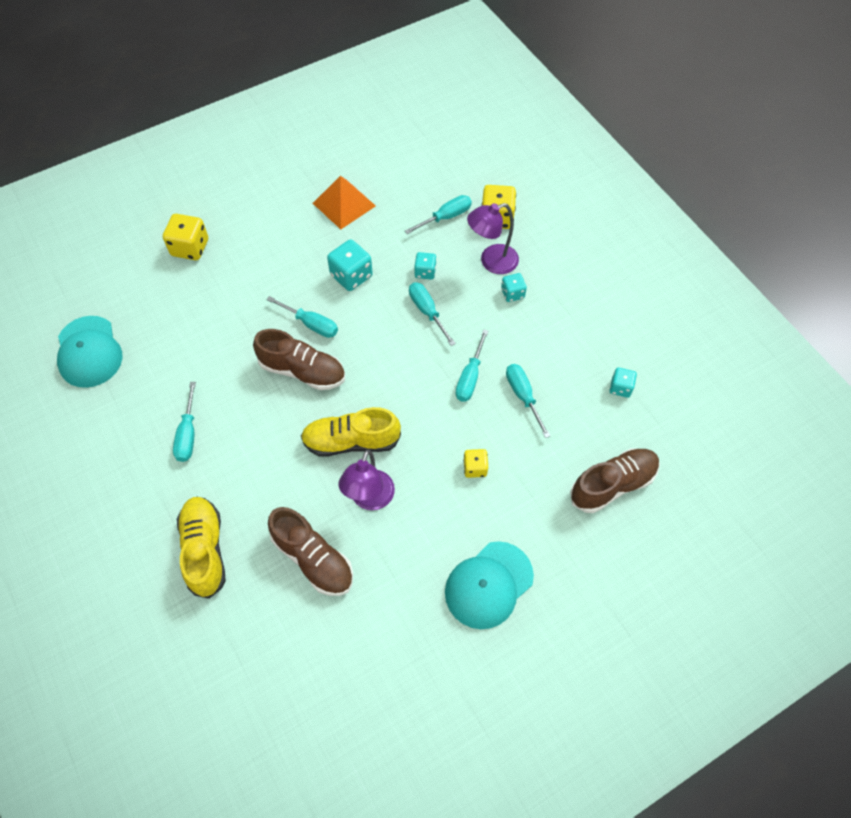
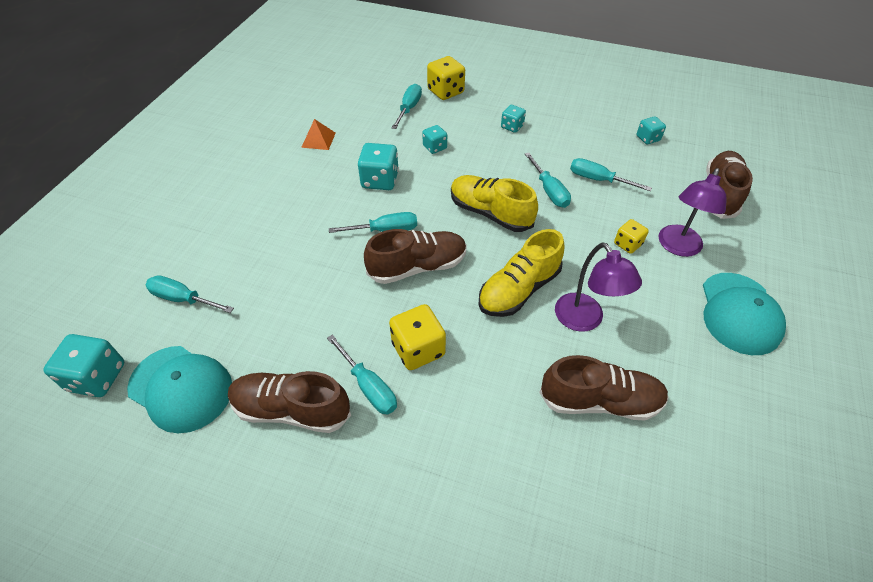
camera: 40 degrees left, 10 degrees down
(54, 310) = (97, 377): none -> turquoise dice
(133, 414) = (292, 410): none -> brown shoe
(190, 248) = (206, 240): yellow dice -> yellow dice (418, 349)
(205, 550) = (500, 475): yellow shoe -> yellow shoe (490, 213)
(344, 204) = (318, 140): orange pyramid -> orange pyramid, size x0.61
(427, 312) = (467, 170): turquoise screwdriver -> turquoise screwdriver (183, 299)
(491, 262) = (474, 117): purple lamp -> purple lamp (677, 247)

